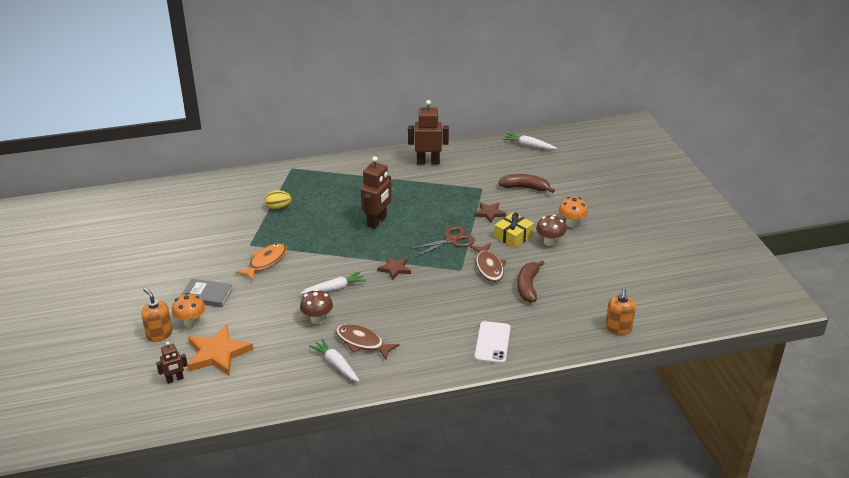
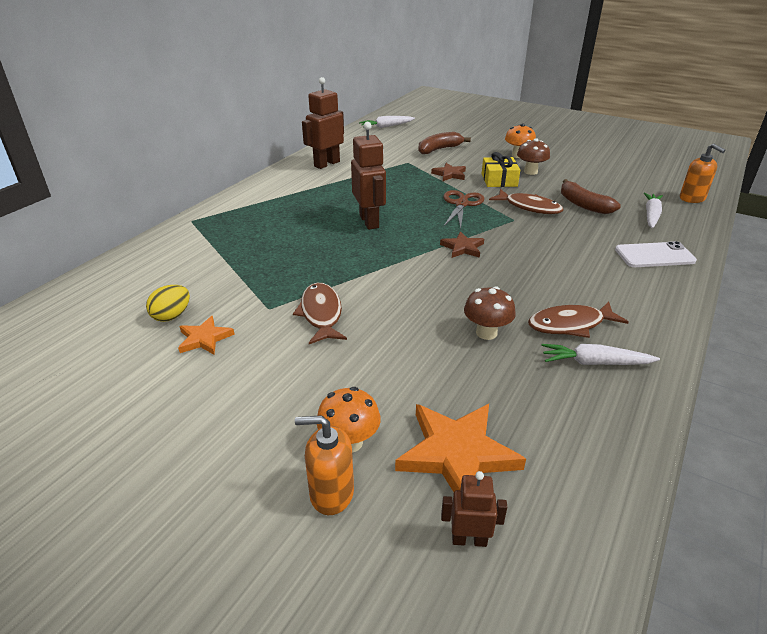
camera: 45 degrees left, 0 degrees up
(175, 379) = (469, 540): brown robot -> brown robot turned 105 degrees counterclockwise
(205, 243) = (204, 338): none -> orange star
(207, 295) = (311, 394): grey book -> none
(266, 262) = (321, 314): orange fish -> brown fish
(278, 208) = (240, 258): yellow egg -> yellow egg (172, 316)
(334, 289) = (444, 295): white carrot -> white carrot (651, 215)
(492, 342) = (654, 255): white phone -> white phone turned 60 degrees counterclockwise

